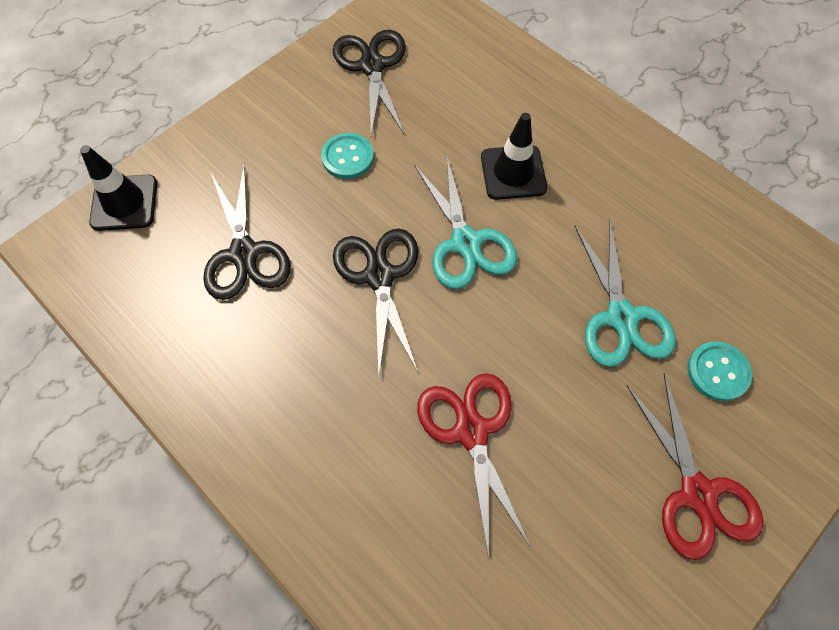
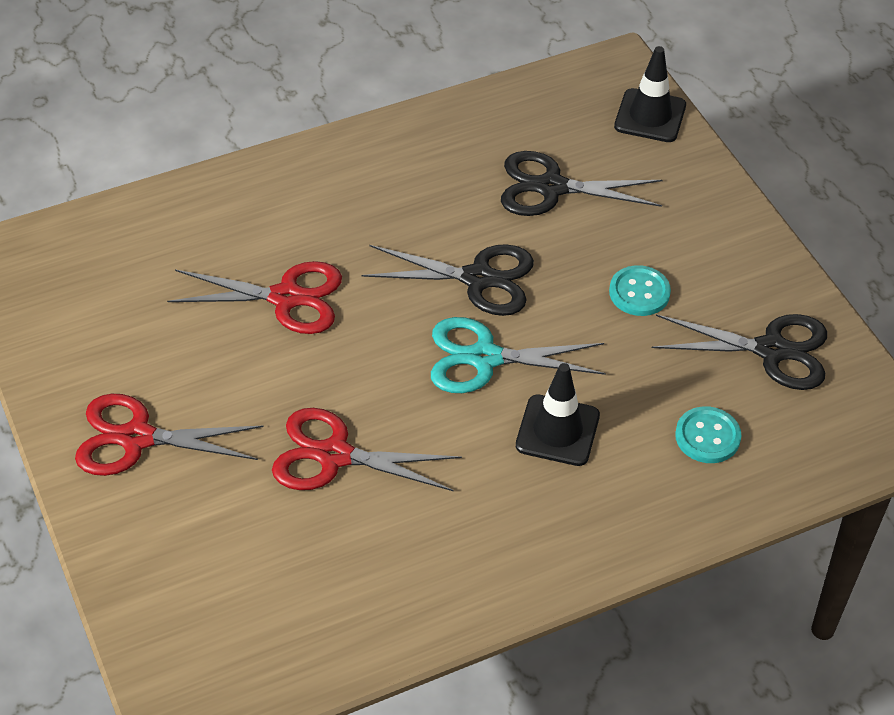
camera: 110 degrees right, 15 degrees down
(621, 317) = (334, 455): turquoise scissors -> red scissors
(717, 372) = (234, 511): turquoise button -> turquoise button (707, 436)

